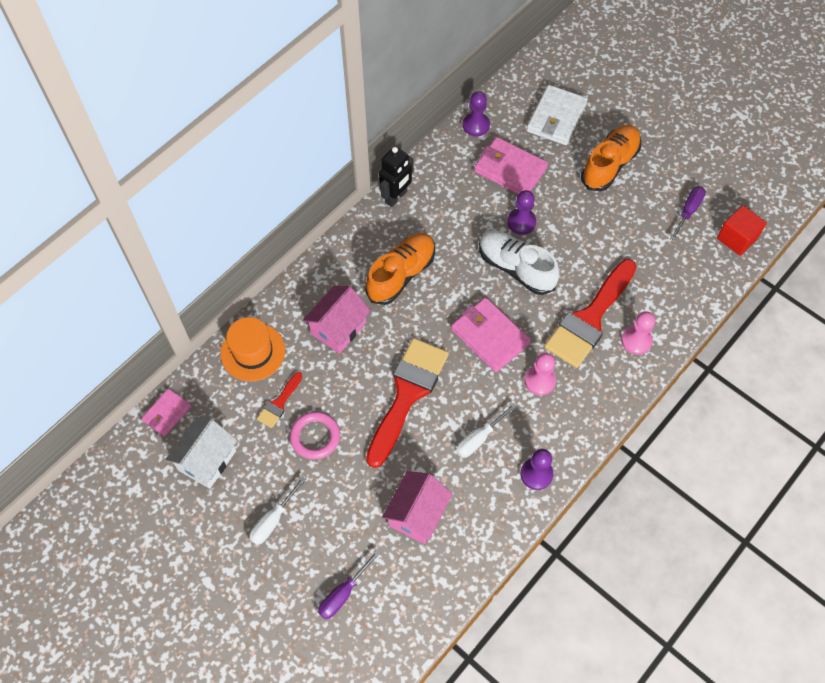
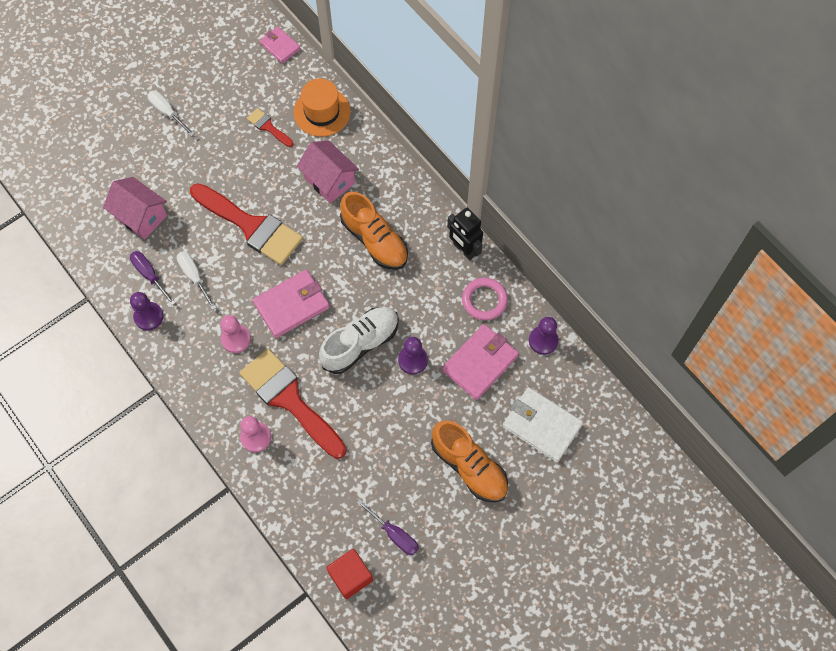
camera: 100 degrees right, 5 degrees up
(207, 460) = (231, 71): white house -> none
(315, 437) = (230, 150): pink ring -> pink ring (484, 300)
(343, 594) = (93, 154): purple screwdriver -> purple screwdriver (149, 275)

